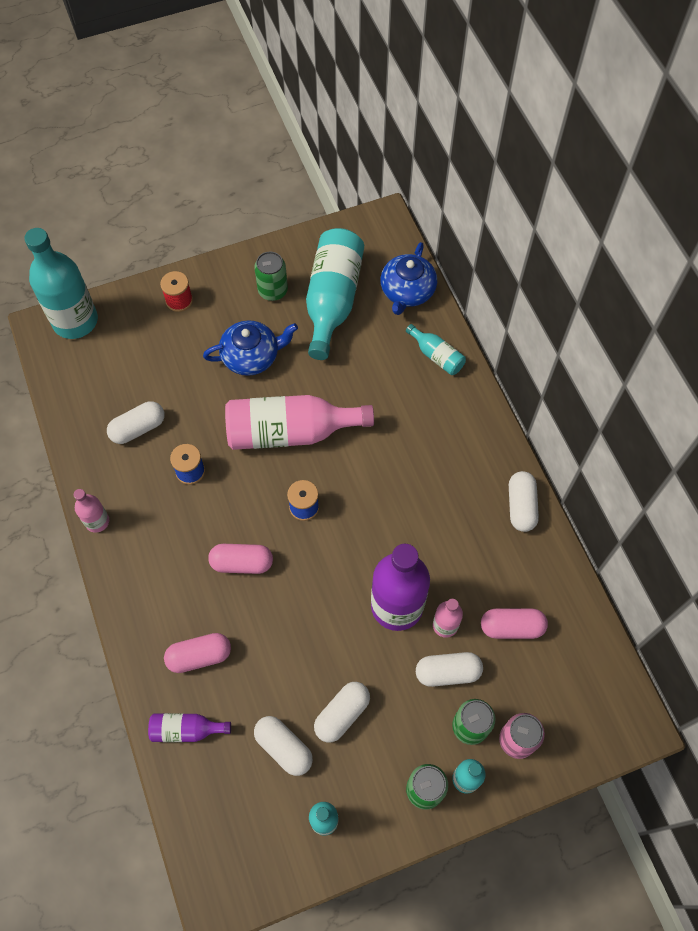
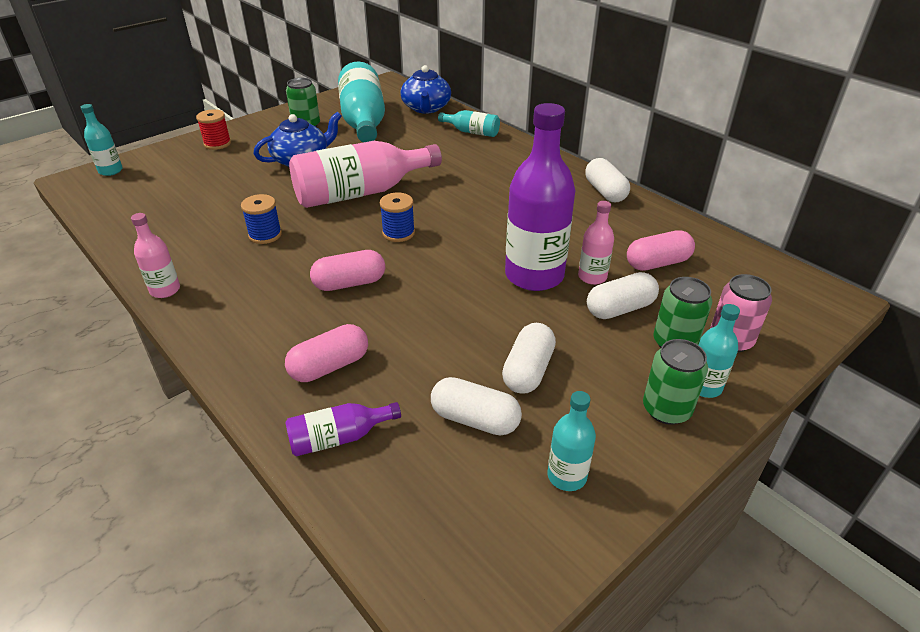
camera: 20 degrees left, 25 degrees down
(75, 321) = (110, 171): turquoise bottle -> turquoise bottle, size x0.49
(138, 428) = (197, 220): white capsule -> none

